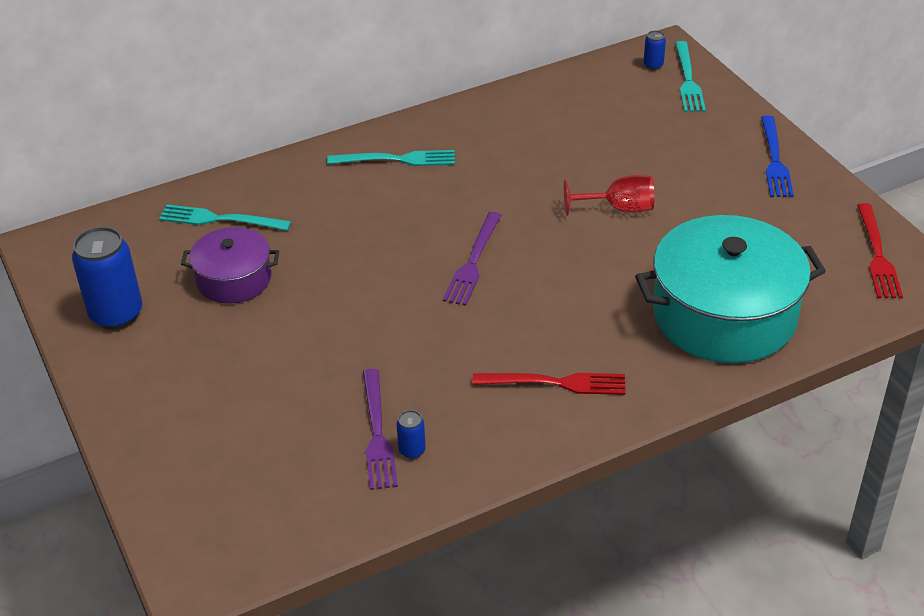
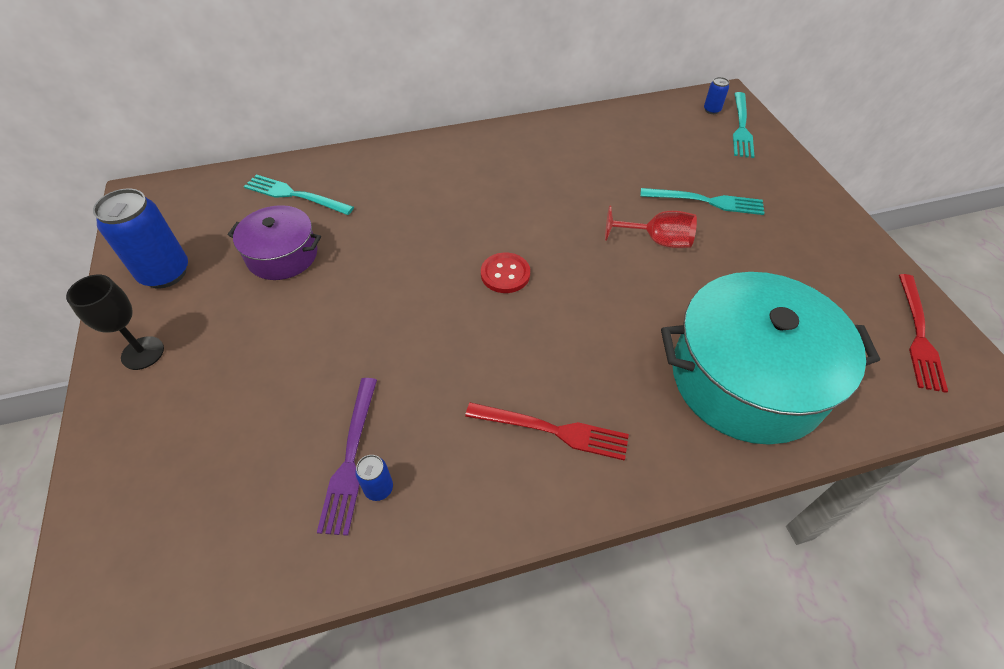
camera: 10 degrees right, 10 degrees up
(133, 386) = (143, 353): none -> black goblet
(397, 159) = (466, 163): turquoise fork -> turquoise fork (706, 201)
(473, 262) = (505, 274): purple fork -> red button
(774, 160) = (816, 215): blue fork -> none

